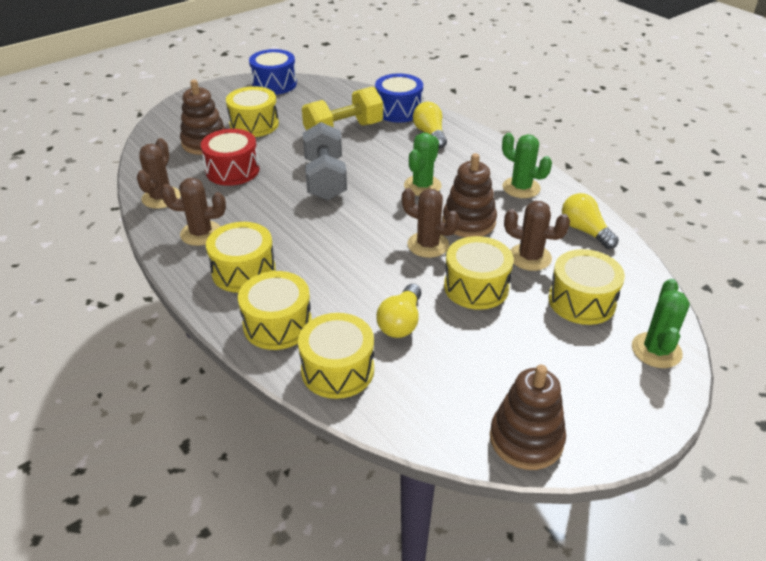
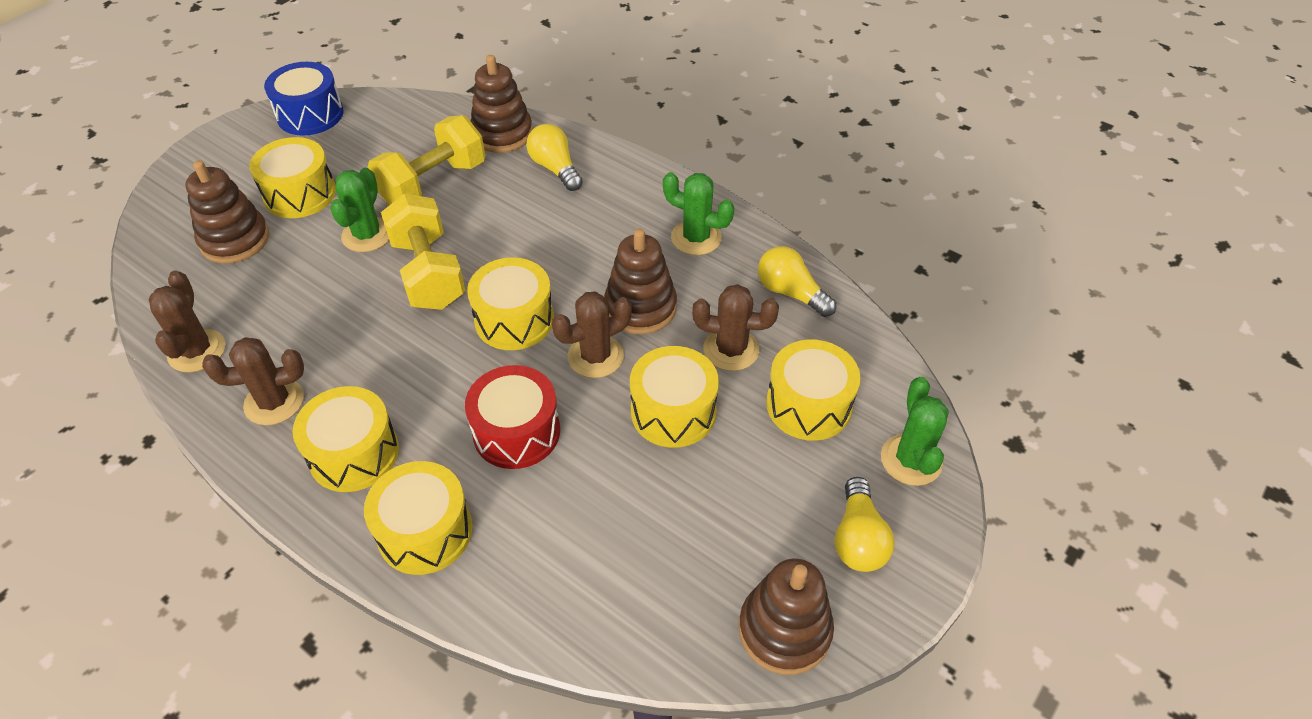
camera: 15 degrees left, 10 degrees up
(232, 170) = (290, 282): red drum -> red drum (516, 432)
(325, 179) = (428, 273): grey dumbbell -> yellow dumbbell
(337, 370) = (524, 584): yellow drum -> yellow drum (514, 319)
(398, 110) = (502, 134): blue drum -> brown stacking toy
(401, 322) = (589, 490): yellow light bulb -> yellow light bulb (858, 539)
(422, 186) = (565, 259): green cactus -> green cactus (367, 235)
(428, 245) = (595, 356): brown cactus -> brown cactus turned 45 degrees counterclockwise

